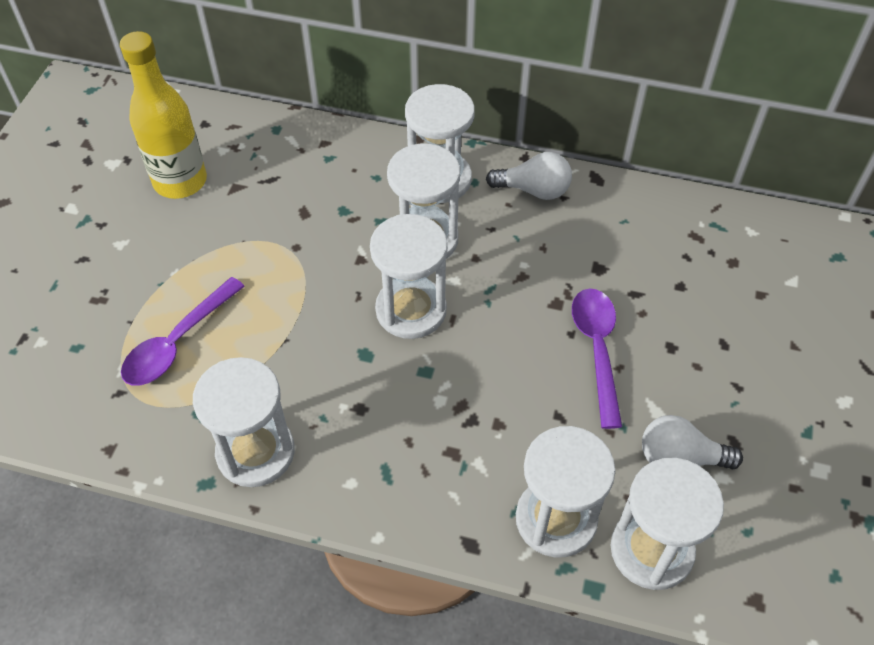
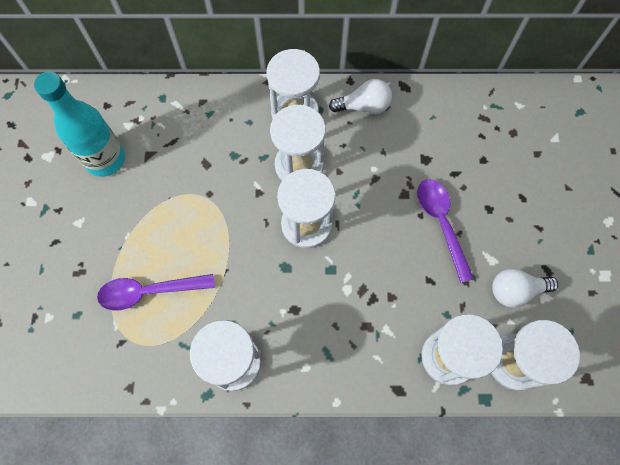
camera: 15 degrees left, 15 degrees up
(178, 342) = (150, 291): purple spoon -> purple spoon turned 60 degrees clockwise
(180, 181) = (105, 159): yellow bottle -> turquoise bottle

